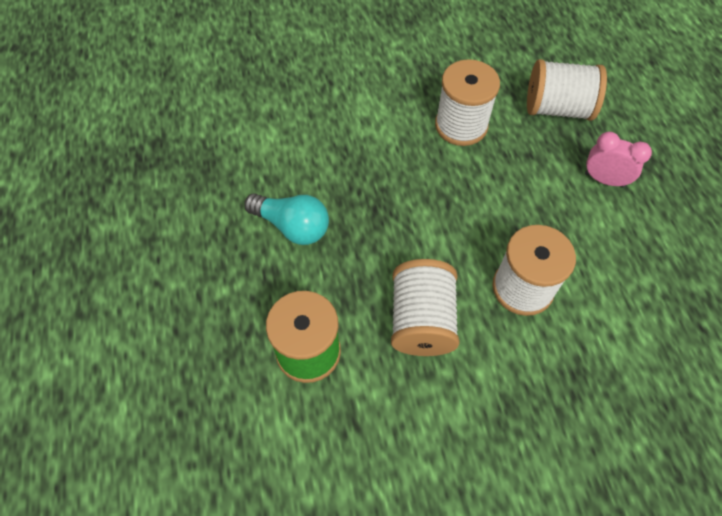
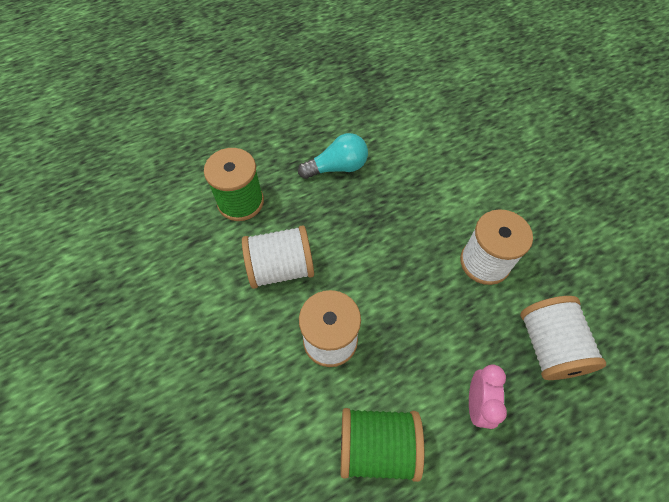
camera: 75 degrees right, 0 degrees up
(292, 226) = (337, 167): turquoise light bulb -> turquoise light bulb turned 120 degrees counterclockwise
(637, 272) = (377, 446): none -> green spool

